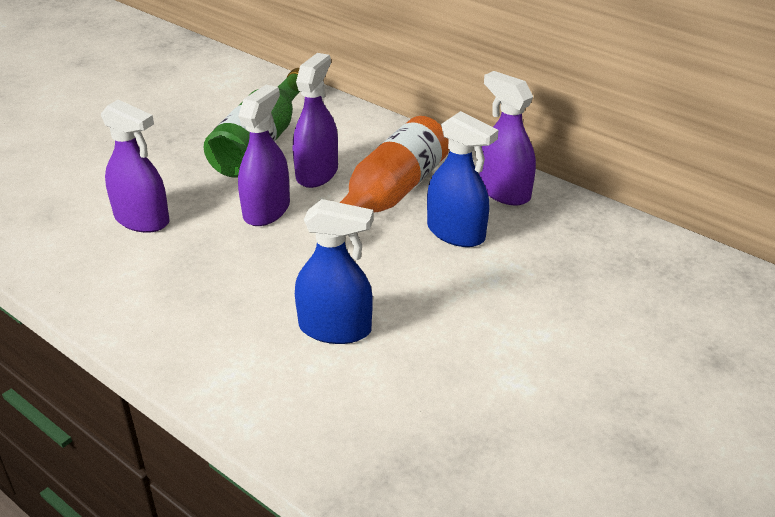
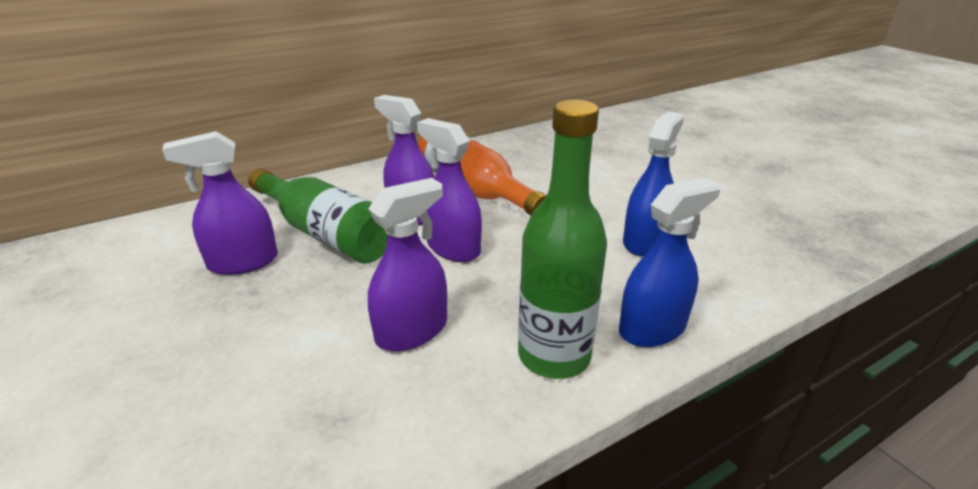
camera: 70 degrees left, 5 degrees down
(128, 294) = (554, 356): none -> green bottle
(456, 233) = (542, 174): blue spray bottle -> blue spray bottle (652, 328)
(504, 192) = (501, 149): purple spray bottle -> purple spray bottle (243, 262)

